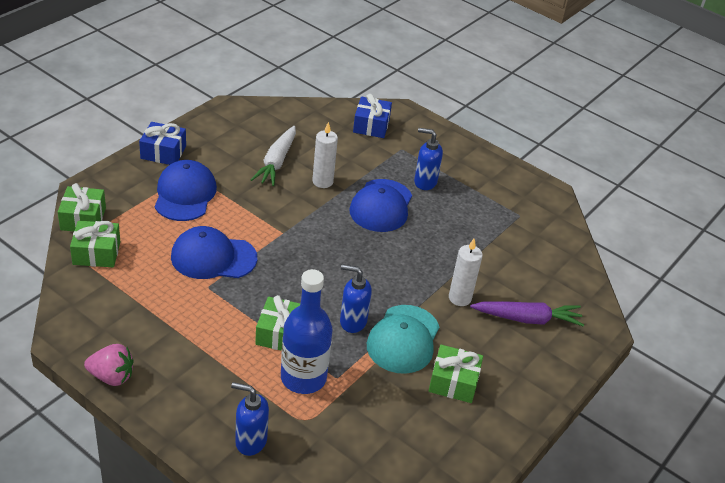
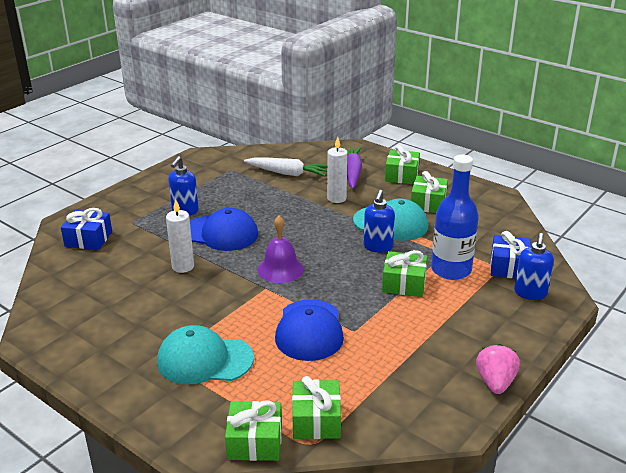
camera: 85 degrees left, 10 degrees down
(163, 152) = (120, 386): blue gift -> blue gift (509, 267)
(185, 194) = (204, 360): blue cap -> turquoise cap
(276, 162) = (147, 297): white carrot -> white carrot (288, 173)
(314, 244) = (280, 269): none -> purple bell
(526, 366) = (401, 175): none -> green gift

